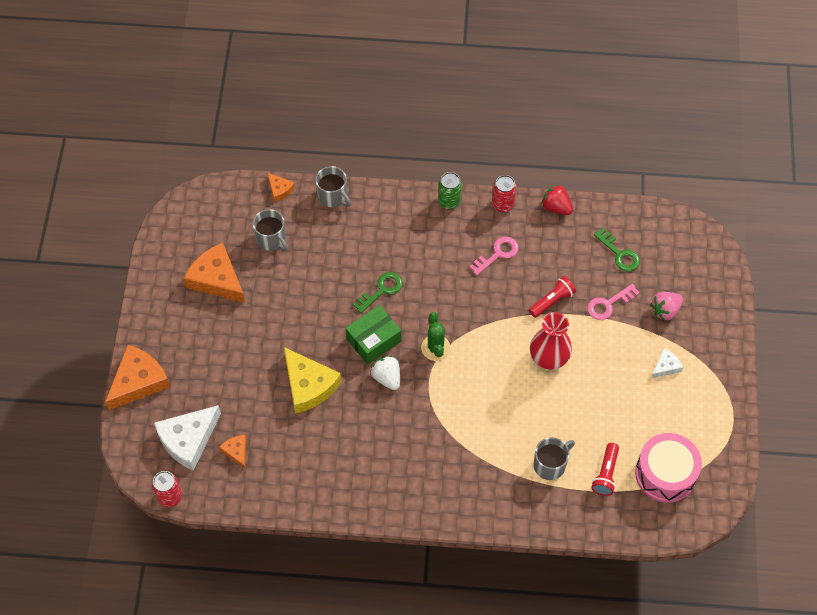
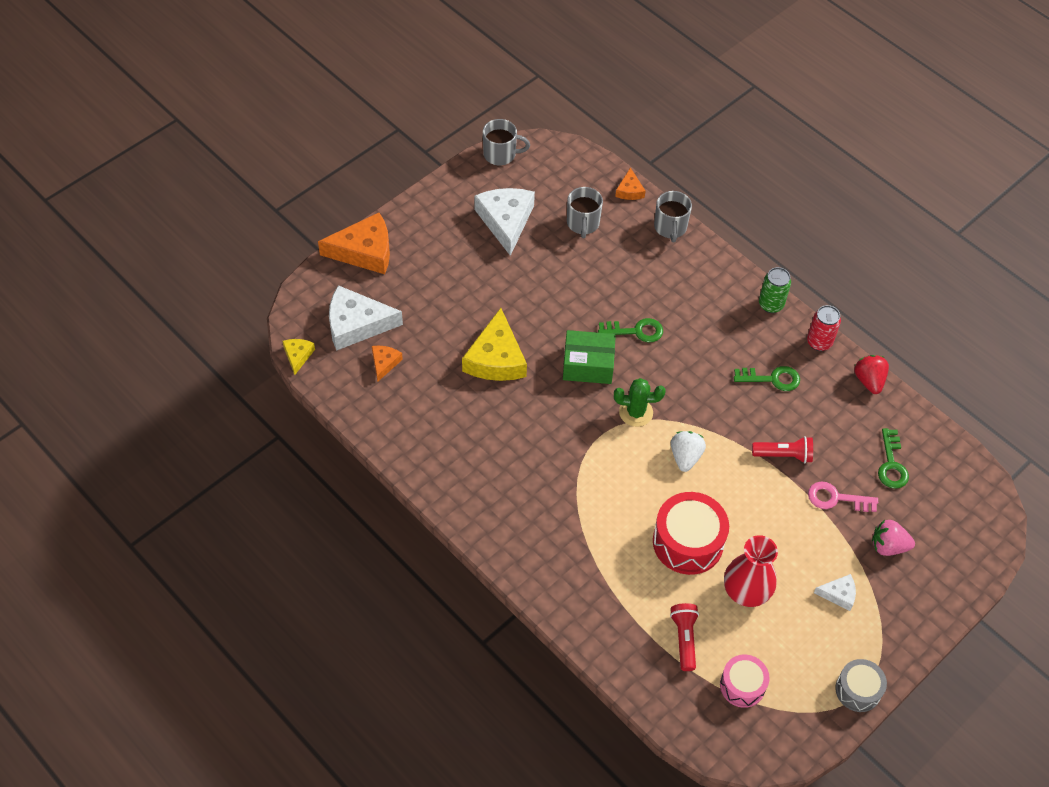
camera: 40 degrees right, 5 degrees down
(170, 497) = (298, 356): red can -> yellow cheese
(216, 279) = (506, 221): orange cheese -> white cheese
(387, 378) = (568, 403): white strawberry -> white strawberry (685, 457)
(435, 348) = (636, 412): green cactus -> green cactus turned 60 degrees clockwise
(497, 254) = (772, 379): pink key -> green key
(549, 357) = (732, 499): red vase -> red vase (746, 591)
(549, 409) = (688, 542): none -> red drum
(550, 465) = (640, 589): grey mug -> grey mug (500, 154)
(605, 474) = (684, 639): red flashlight -> red flashlight turned 120 degrees clockwise
(665, 474) = (742, 685): pink drum -> pink drum, size x0.61
(730, 418) = (858, 690): none -> grey drum

